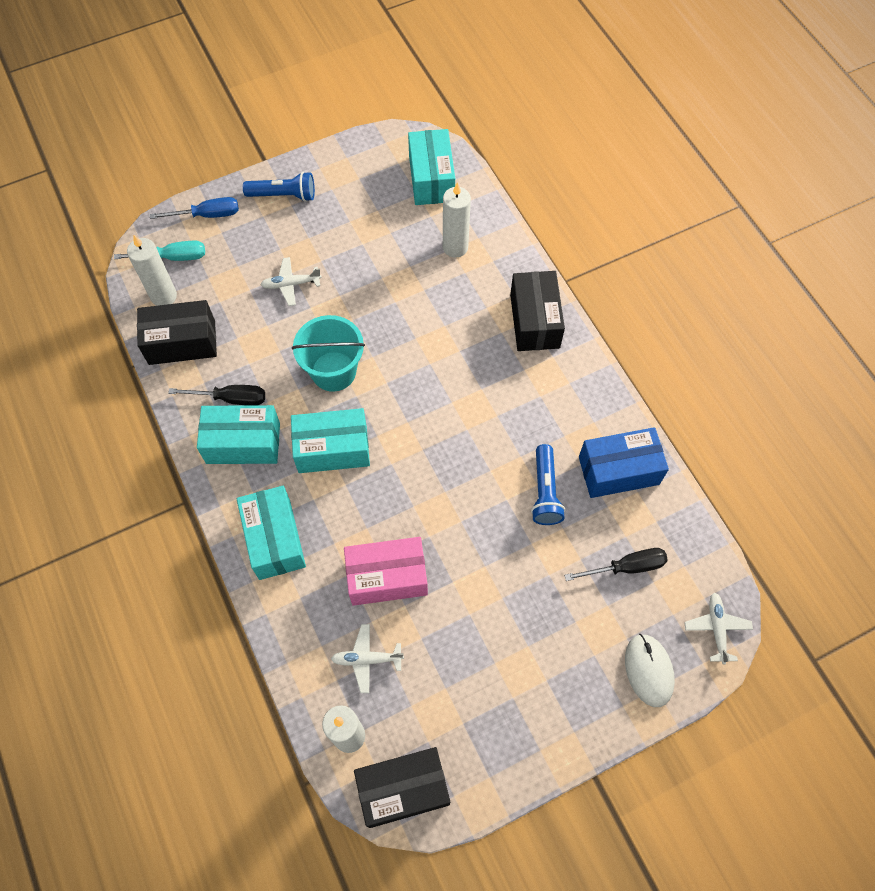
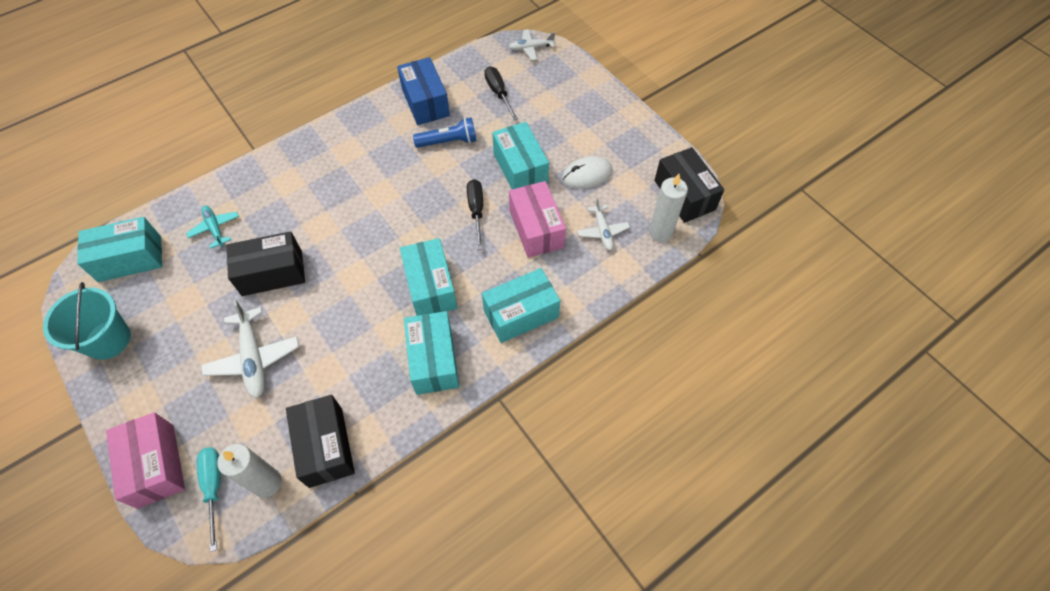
camera: 100 degrees left, 5 degrees down
(207, 215) = (156, 465): blue screwdriver -> pink box
(231, 398) = (388, 382): black screwdriver -> black screwdriver (476, 211)
(283, 195) = (136, 391): blue flashlight -> none
(291, 284) = (254, 358): white plane -> white plane, size x1.62
(333, 371) = (352, 301): turquoise bucket -> turquoise bucket (108, 339)
(455, 247) = (215, 228): white candle -> turquoise plane
(486, 574) = (520, 168): none -> turquoise box
(534, 321) = (295, 163): black box -> black box (272, 273)
(648, 670) = (567, 78): white mouse -> white mouse (587, 174)

